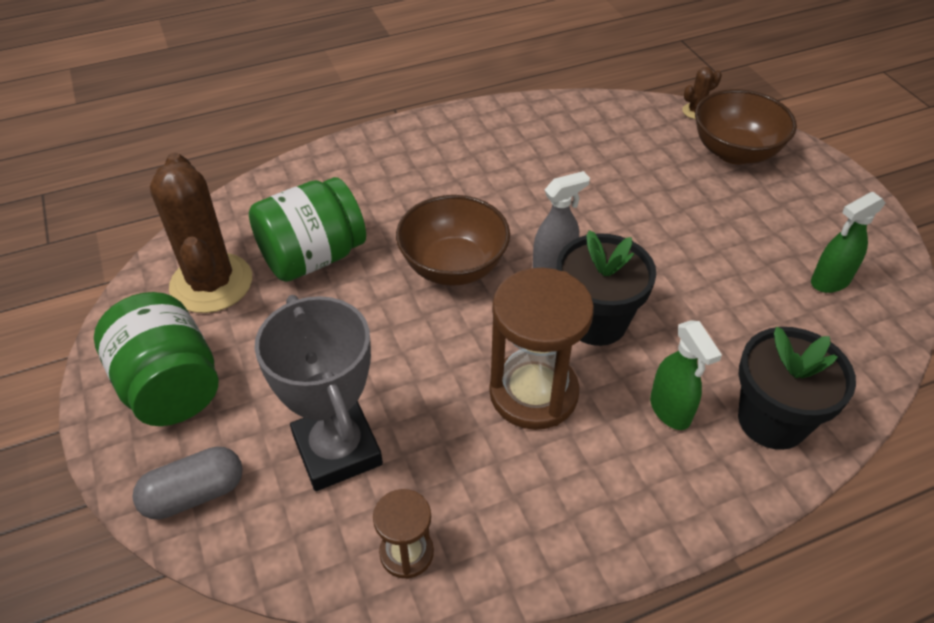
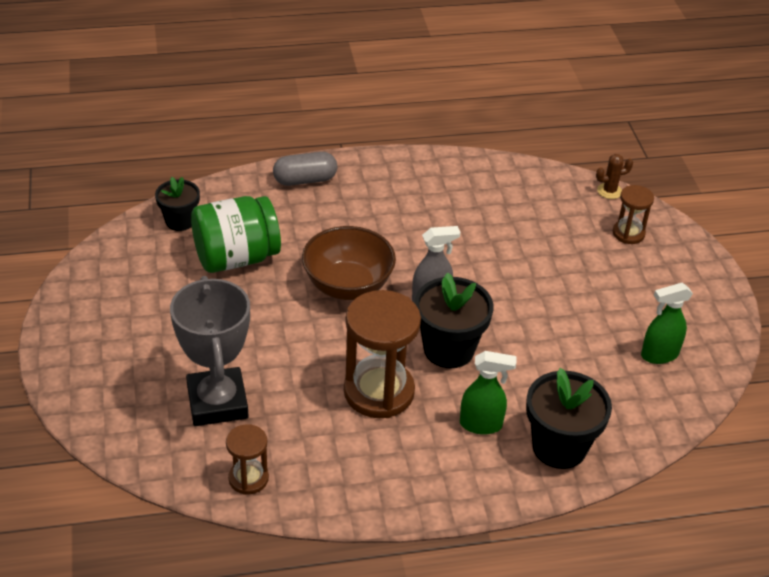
camera: 10 degrees right, 5 degrees down
(170, 386) = (104, 334): green jar -> none
(194, 494) = (107, 411): grey capsule -> grey capsule (305, 180)
(211, 283) = (151, 263): brown cactus -> none
(235, 226) = (180, 221): none -> black flower pot
(670, 410) = (481, 425): green spray bottle -> green spray bottle turned 75 degrees counterclockwise
(735, 152) = (628, 233): brown bowl -> brown hourglass

